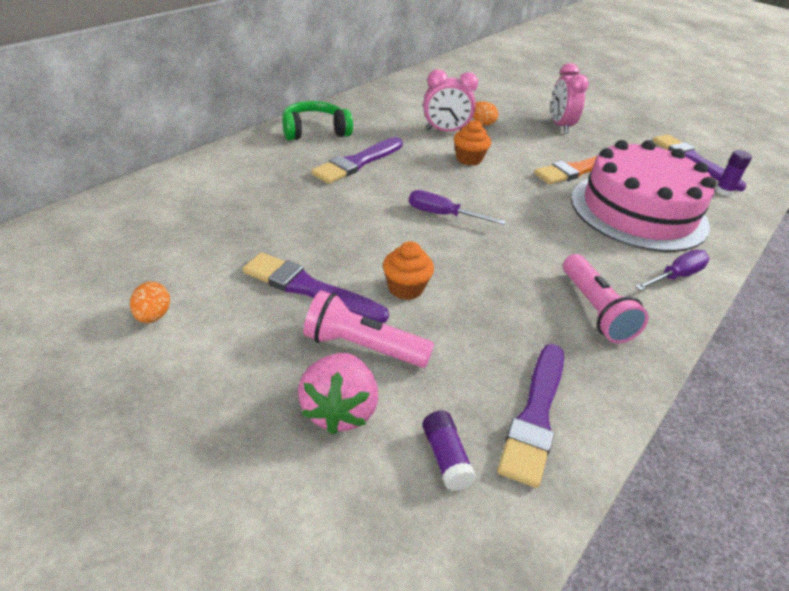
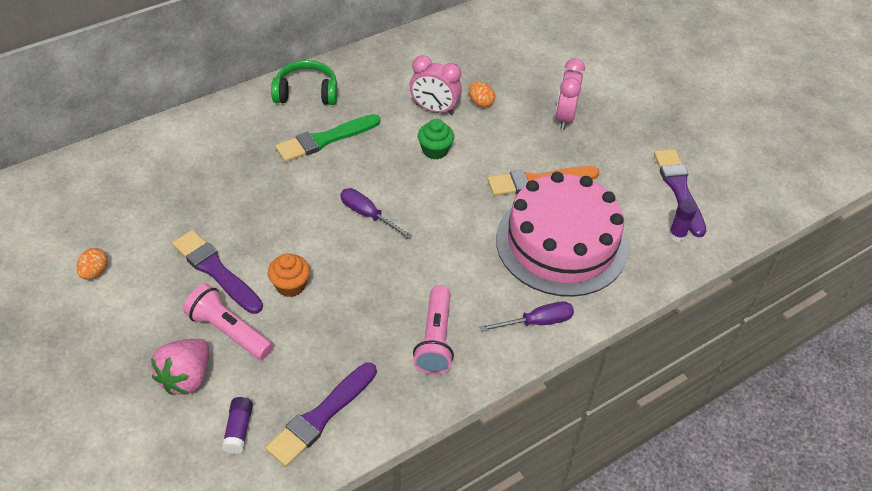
camera: 20 degrees right, 10 degrees up
(357, 162) = (325, 139): purple brush -> green brush
(469, 159) = (435, 150): orange cupcake -> green cupcake

